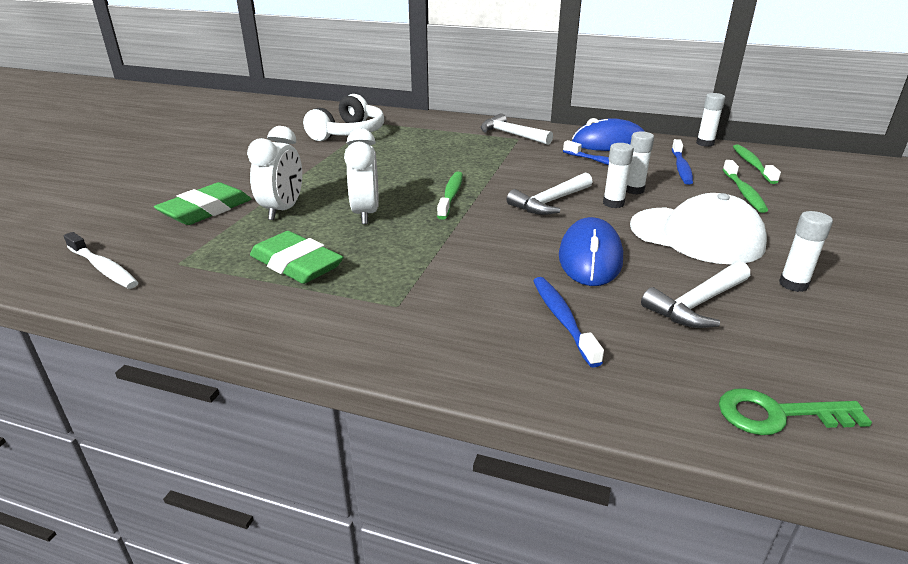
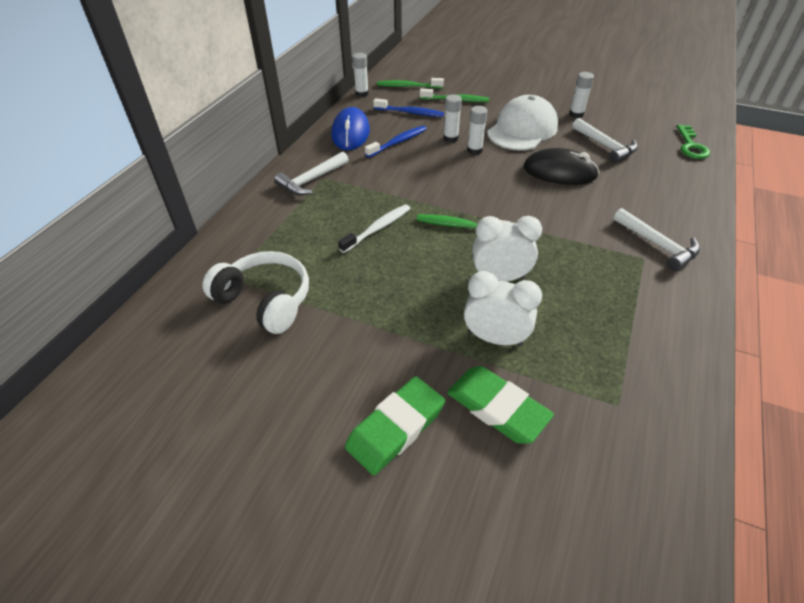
camera: 85 degrees left, 15 degrees up
(103, 268) = (643, 470): white toothbrush -> white toothbrush (378, 228)
(296, 264) = (600, 316): green eraser -> green eraser (396, 428)
(550, 202) = (473, 177): white hammer -> white hammer (658, 245)
(562, 319) = (636, 192): blue toothbrush -> none
(590, 258) = (559, 172): blue mouse -> black mouse

